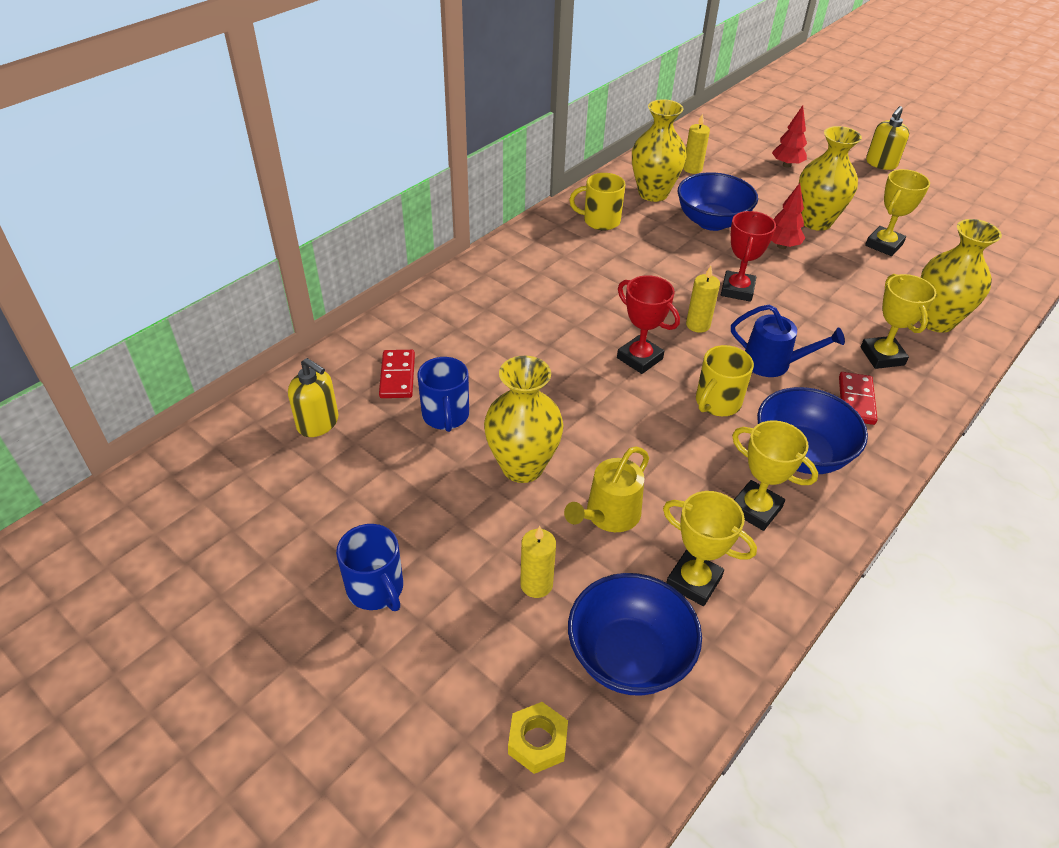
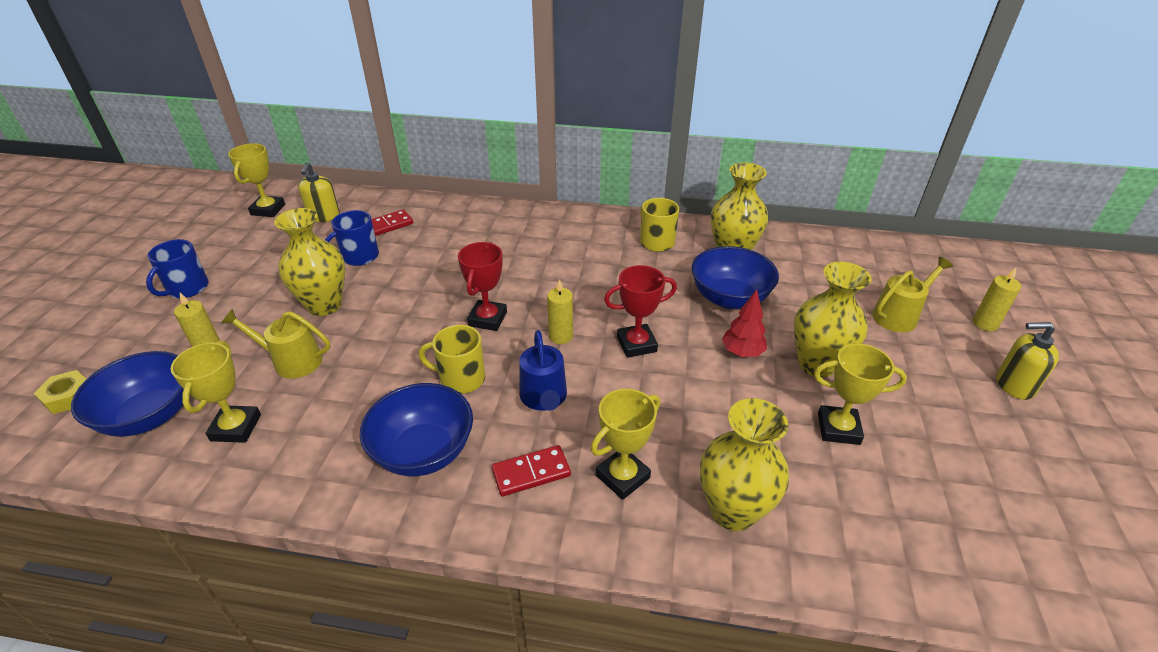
camera: 60 degrees right, 5 degrees down
(692, 169) = (803, 262): yellow candle -> yellow candle (985, 324)
(755, 509) = (335, 441): yellow trophy -> yellow trophy (268, 210)
(787, 165) = (898, 316): red tree -> yellow watering can

